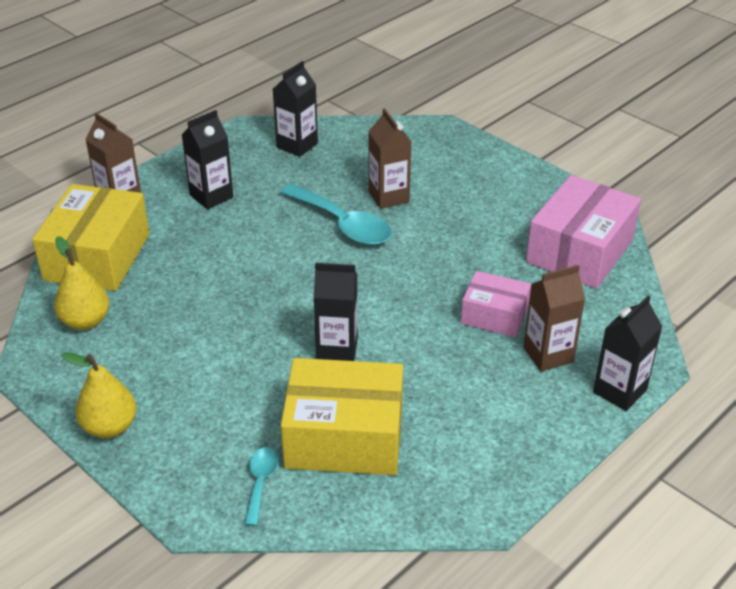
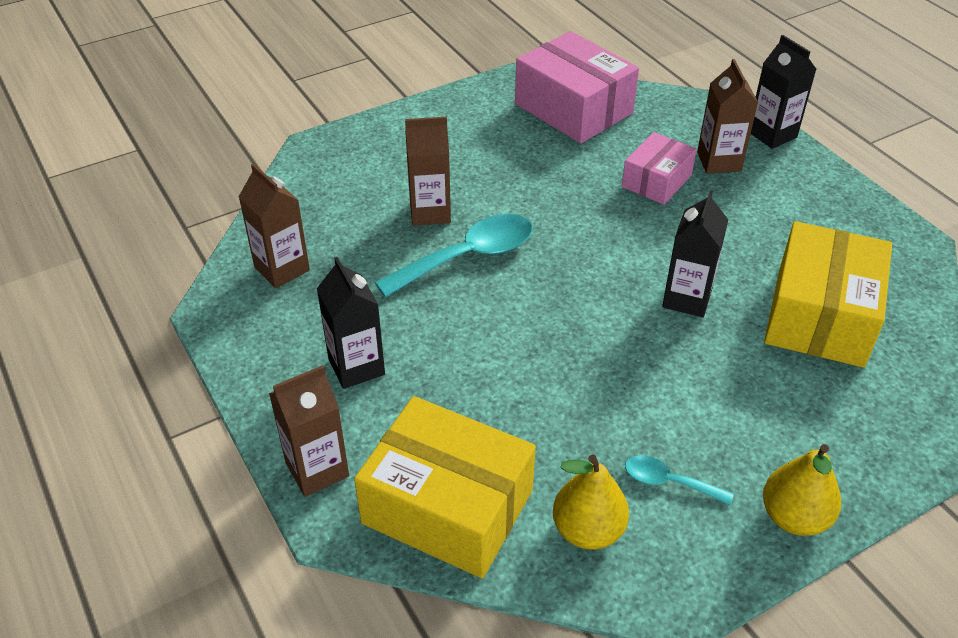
camera: 75 degrees left, 5 degrees up
(260, 483) = (884, 389): turquoise spoon -> turquoise spoon (669, 482)
(297, 145) = (282, 269): black carton -> brown carton

